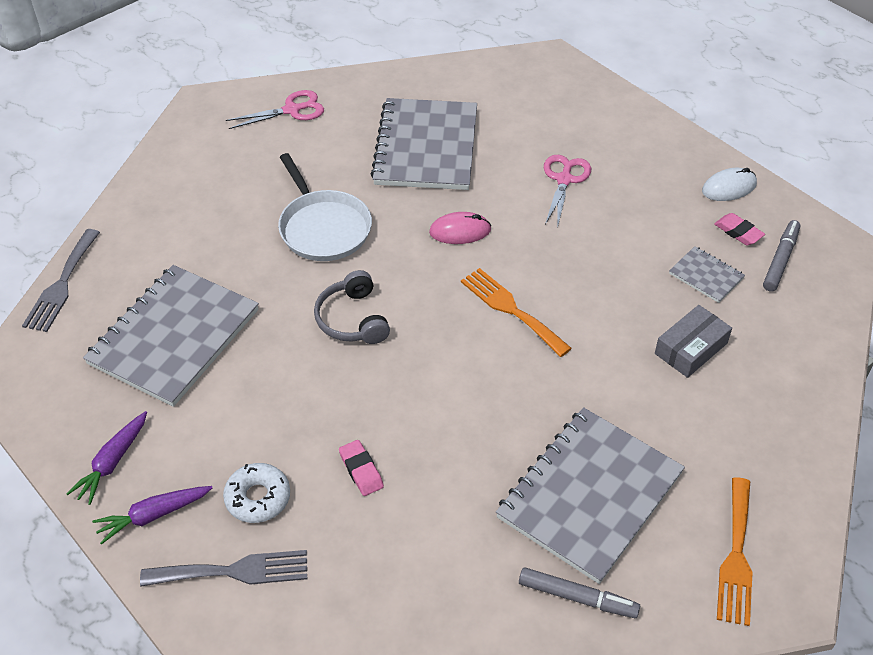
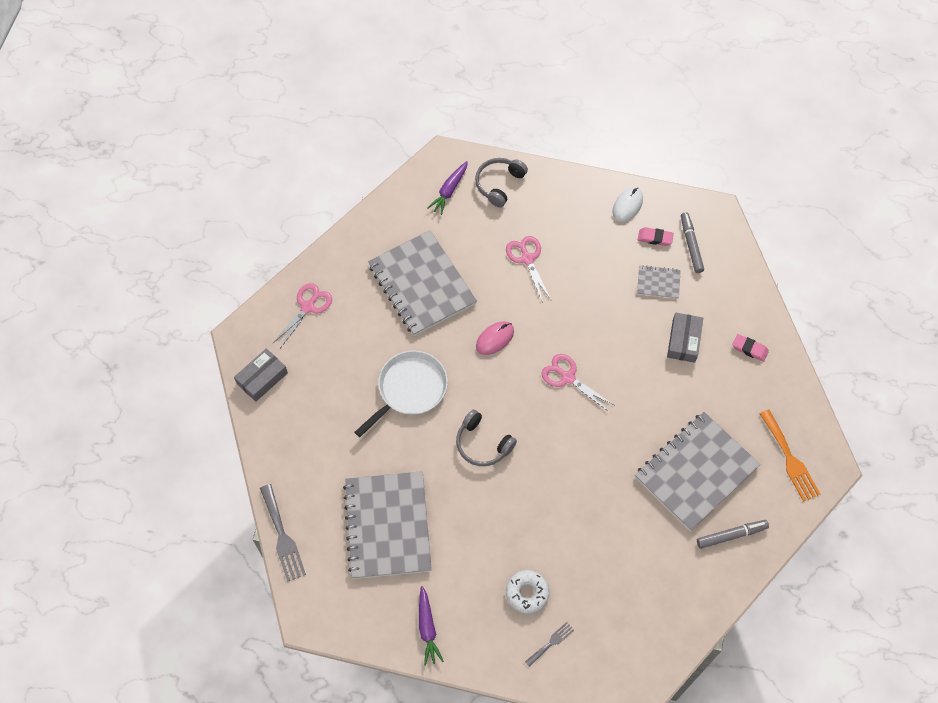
camera: 35 degrees left, 15 degrees up
(153, 515) = (480, 642): purple carrot -> purple carrot (449, 191)
(188, 144) = (262, 378): none -> grey box
(233, 571) = (551, 643): grey fork -> grey fork, size x0.56
(323, 228) = (410, 389): white pan -> white pan turned 75 degrees counterclockwise
(361, 470) = (568, 538): pink eraser -> pink eraser (749, 349)
(511, 309) = (567, 377): orange fork -> pink scissors
(589, 495) = (696, 472): grey notebook -> grey notebook turned 45 degrees clockwise
(591, 104) = (499, 184): none -> grey headphones

